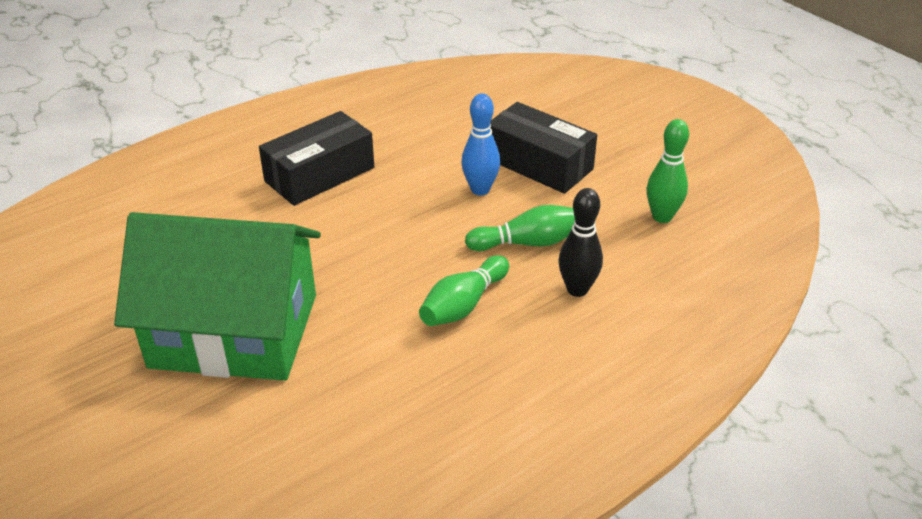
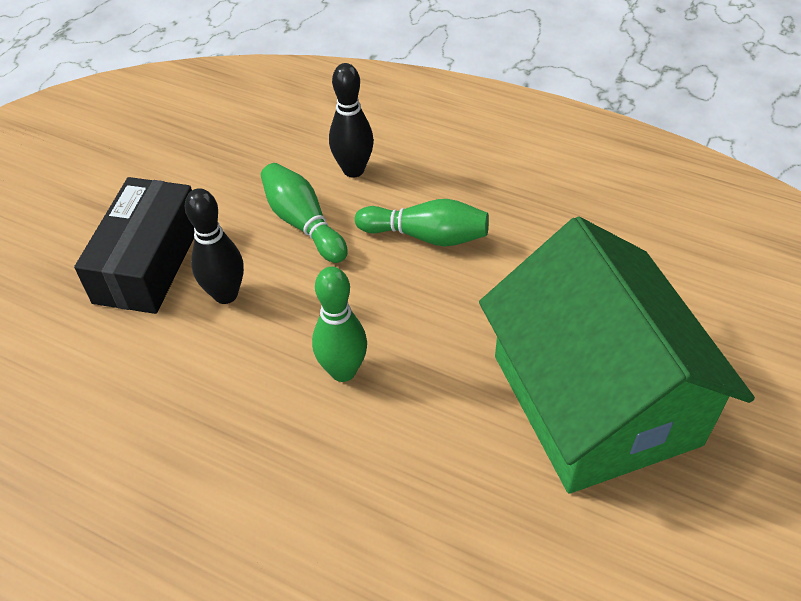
camera: 115 degrees left, 10 degrees up
(320, 174) = (270, 477): black box -> none
(480, 189) = (225, 294): blue bowling pin -> black bowling pin
(662, 217) = (208, 146): green bowling pin -> green bowling pin (343, 371)

